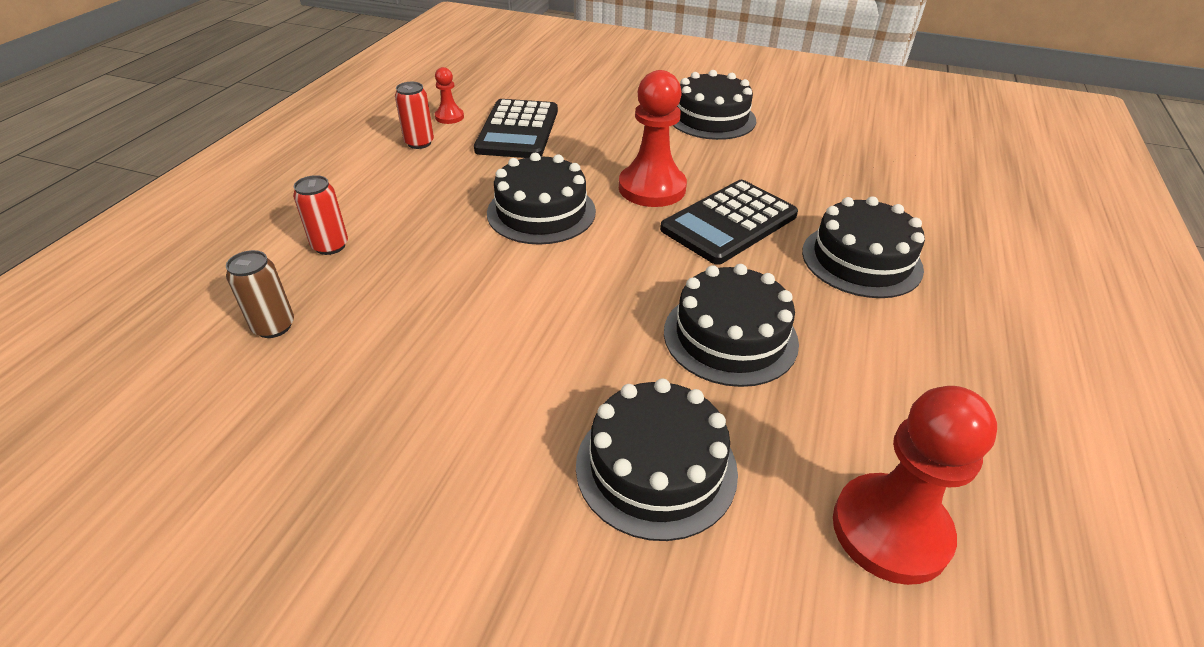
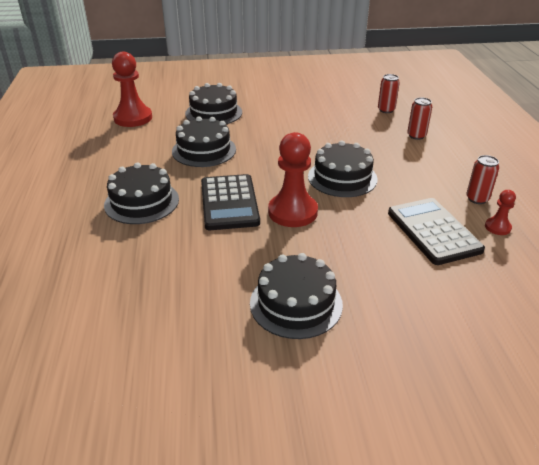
camera: 155 degrees right, 5 degrees down
(274, 326) = (386, 110): brown can -> red can
(729, 222) = (229, 203): black calculator -> black calculator turned 150 degrees clockwise

